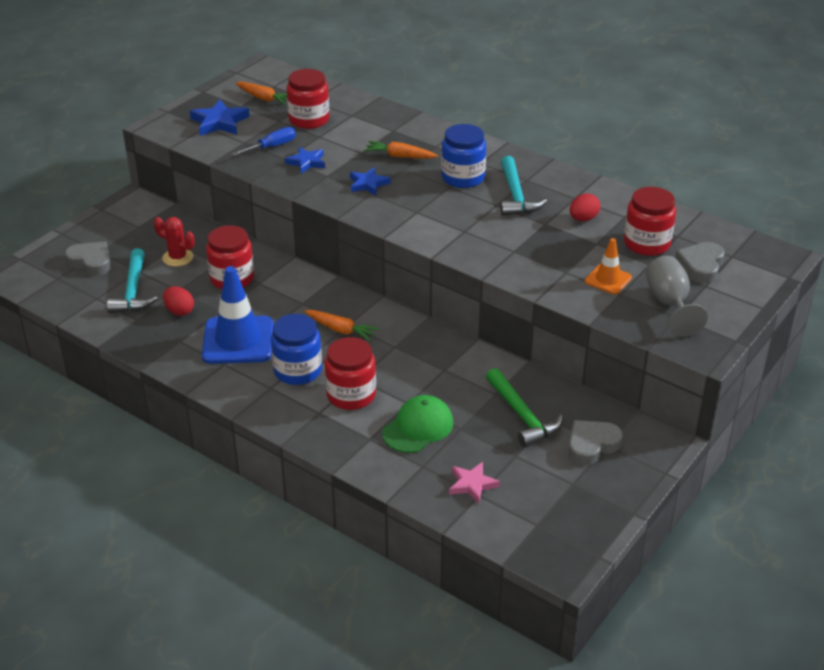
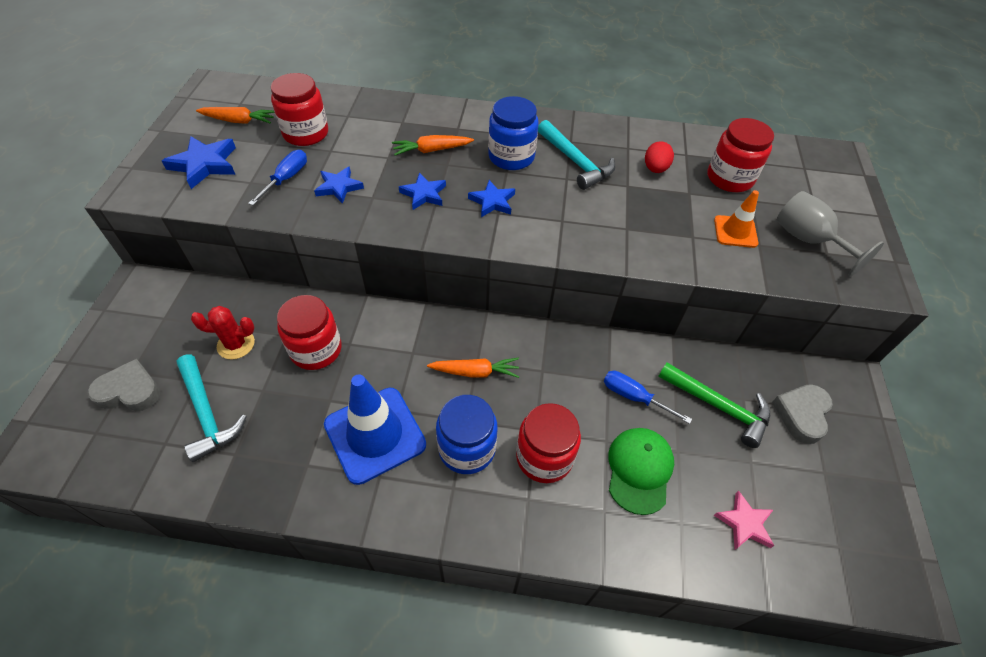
camera: 30 degrees left, 15 degrees up
(179, 311) = (281, 420): red egg -> none
(418, 203) = (492, 201): none -> blue star
(455, 386) = (634, 397): none -> blue screwdriver
(701, 266) = (792, 187): grey heart -> none

